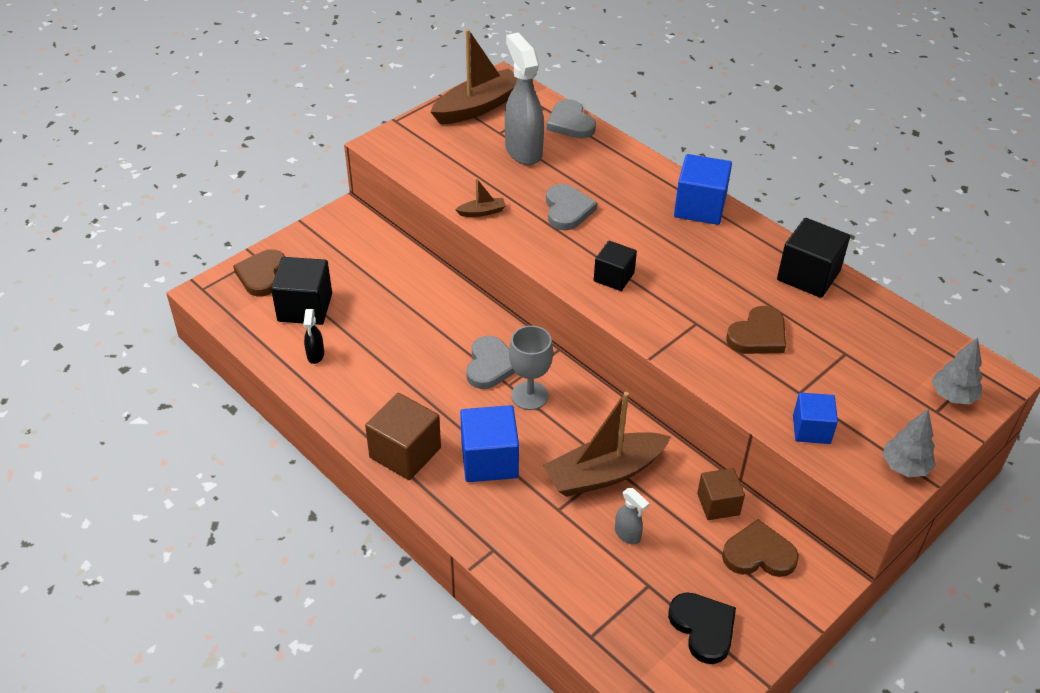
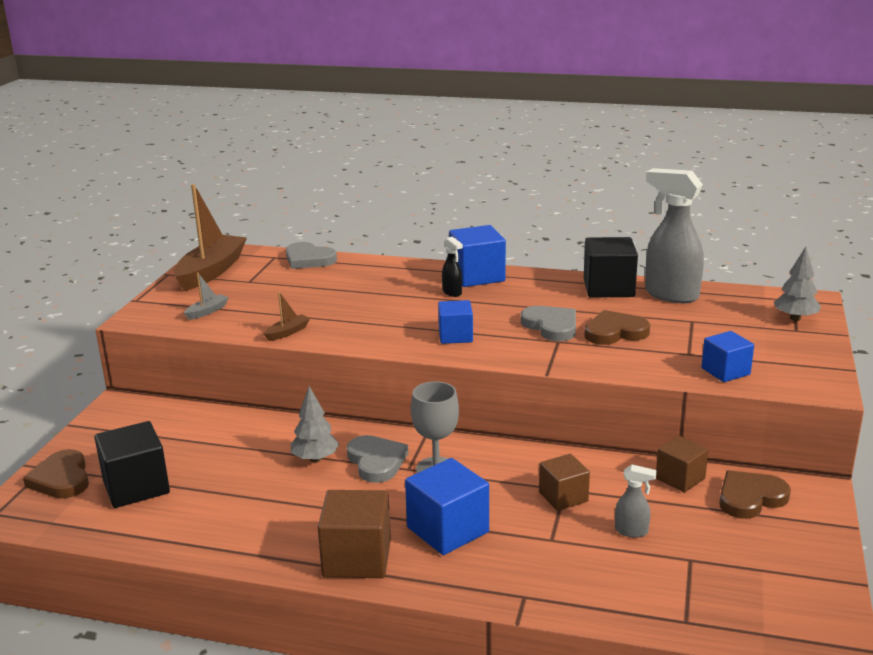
camera: 30 degrees left, 20 degrees down
(315, 355) = (183, 520): black spray bottle -> black spray bottle (452, 292)
(439, 158) = (207, 311): none -> grey boat
(523, 151) = (284, 286): grey spray bottle -> grey spray bottle (670, 295)
(567, 210) = (366, 309): grey heart -> grey heart (551, 326)
(604, 473) = (563, 497): brown boat -> brown cube
(613, 277) = (455, 336): black cube -> blue cube
(703, 628) = (769, 569): black heart -> none
(758, 335) = (615, 332): brown heart -> brown heart turned 120 degrees counterclockwise
(904, 467) = (818, 368): grey tree -> grey tree (315, 459)

